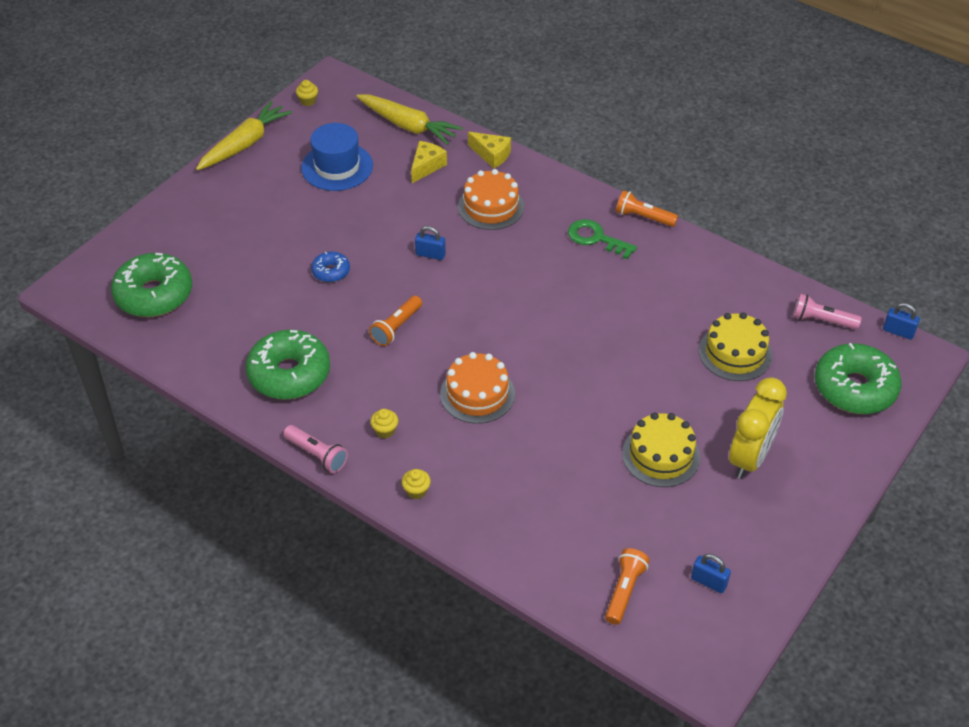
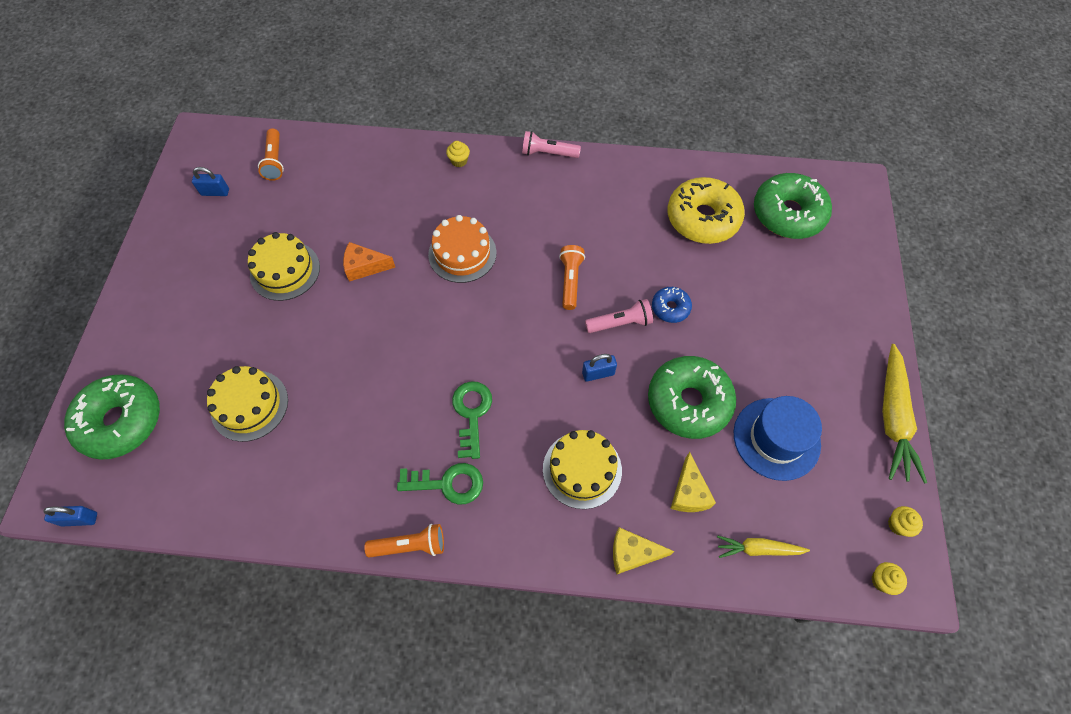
camera: 150 degrees right, 15 degrees up
(231, 324) = (702, 218): none -> yellow donut
(289, 374) = (620, 201): green donut -> green donut (688, 402)
(385, 430) = (513, 192): yellow cupcake -> yellow cupcake (882, 581)
(408, 126) = (758, 549): yellow carrot -> yellow carrot, size x0.57
(491, 206) = (582, 469): orange cake -> yellow cake
(550, 271) = (471, 413): none -> green key
(579, 423) = (364, 267): none -> orange cheese
(750, 458) = (208, 303): yellow clock -> none
(822, 320) = (167, 492): pink flashlight -> pink flashlight (620, 323)

